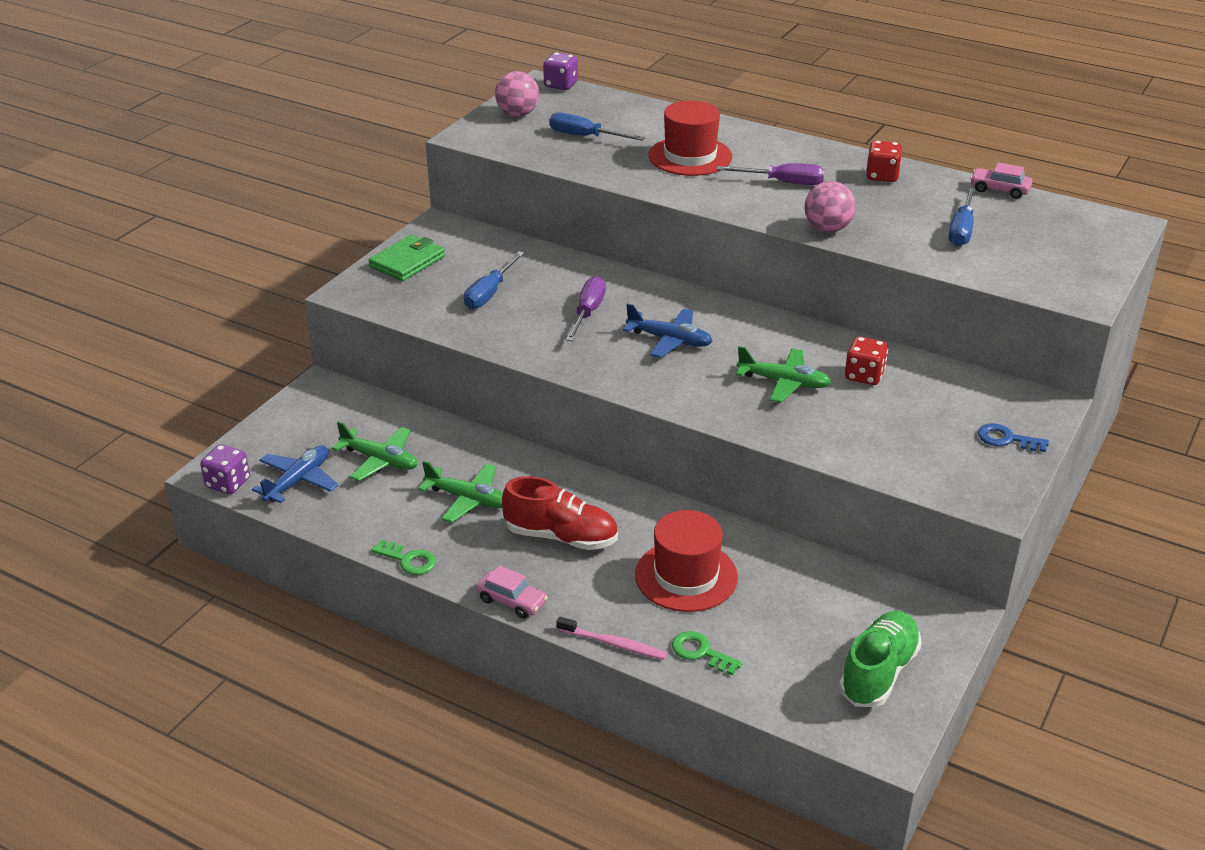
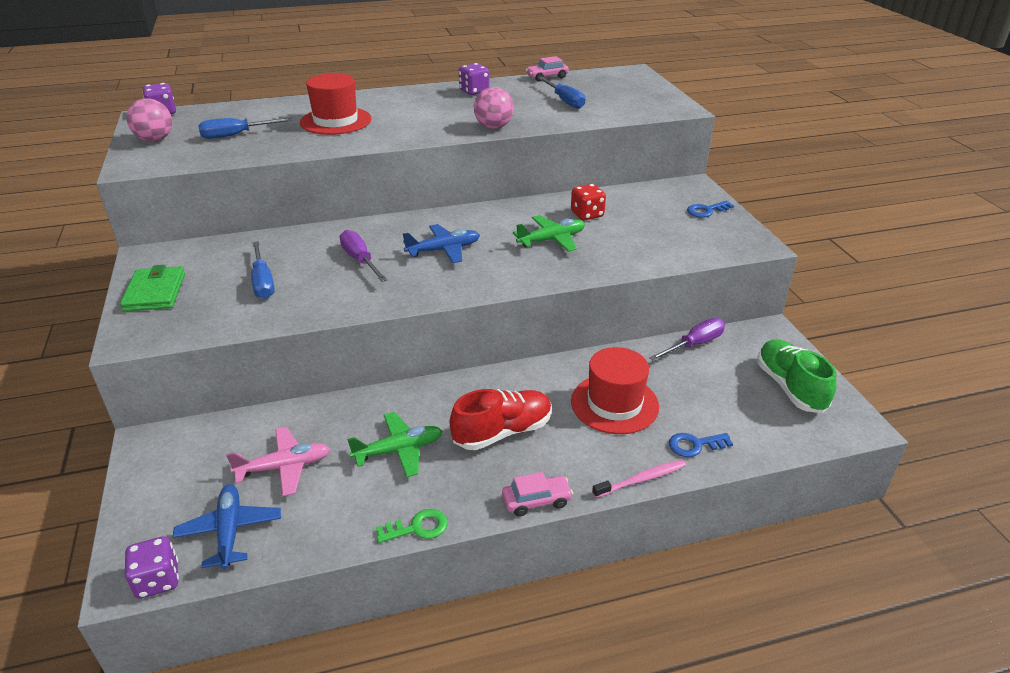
camera: 45 degrees left, 0 degrees up
(380, 460) = (284, 467): green plane -> pink plane
(701, 652) = (695, 445): green key -> blue key
(783, 182) = (422, 114): purple screwdriver -> purple screwdriver (694, 344)
(882, 176) = (474, 91): red dice -> purple dice

